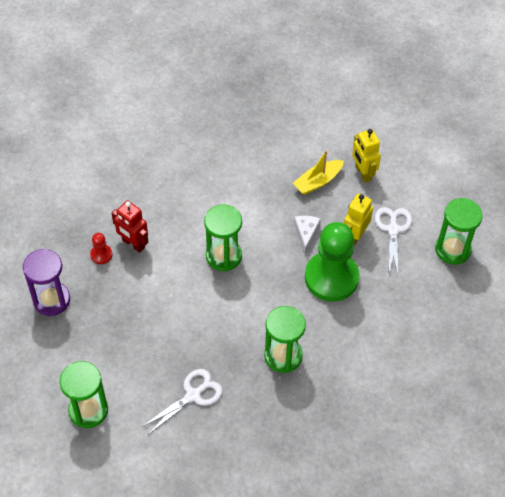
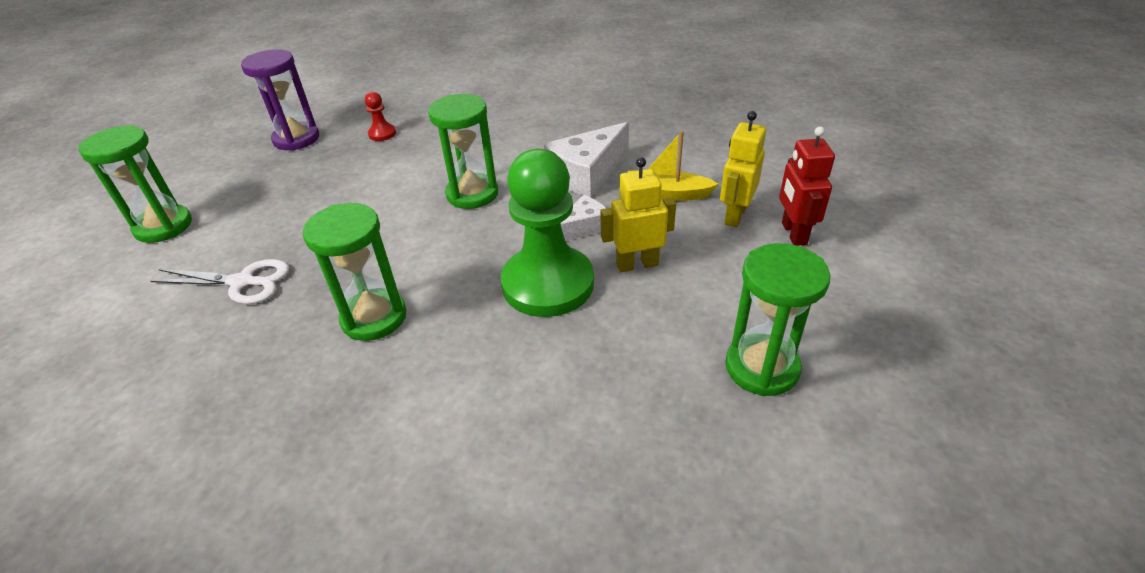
camera: 50 degrees right, 15 degrees down
(133, 244) = (417, 141): red robot -> red robot (793, 233)
(263, 196) = (587, 173): none -> white cheese
(393, 230) = (698, 289): white scissors -> none

